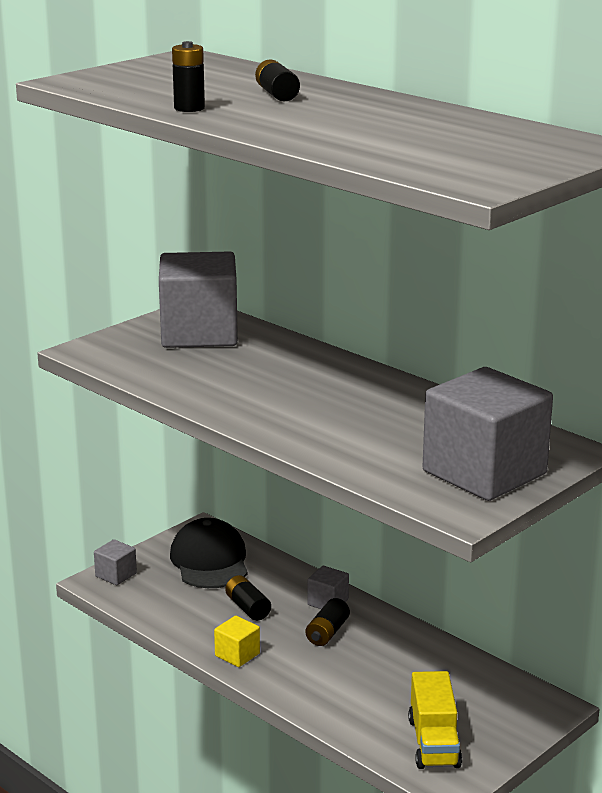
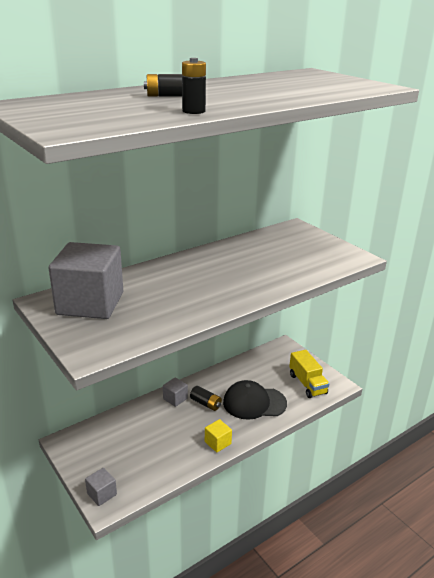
camera: 80 degrees left, 5 degrees up
(210, 561) = (106, 442): black cap -> black cap (254, 403)
(247, 608) = (169, 432): black battery -> none
(433, 742) = (307, 384): yellow truck -> yellow truck turned 60 degrees clockwise
(484, 473) = (317, 247): grey cube -> none

